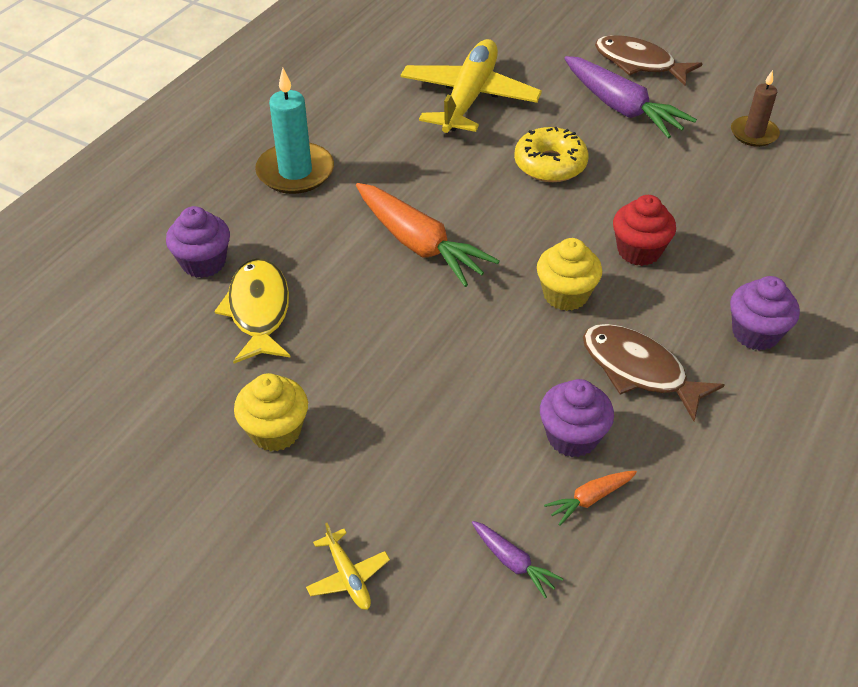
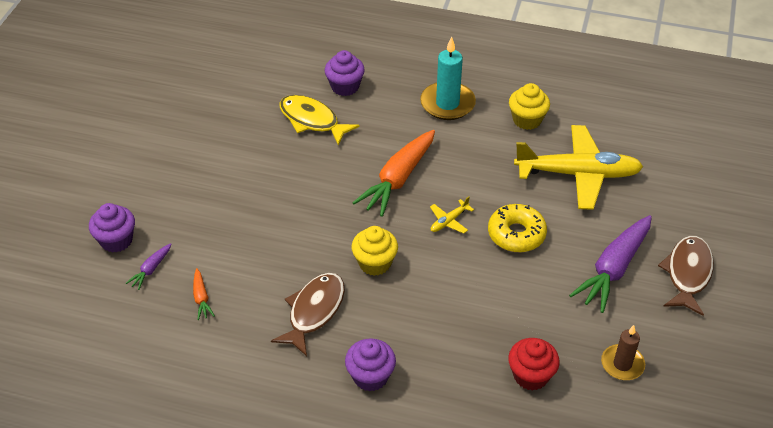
camera: 75 degrees right, 0 degrees up
(259, 311) = (312, 120): yellow fish -> yellow fish turned 120 degrees counterclockwise
(275, 431) = (221, 151): yellow cupcake -> yellow cupcake (527, 120)
(348, 576) = (132, 203): yellow plane -> yellow plane (449, 221)
(572, 437) = (248, 284): purple cupcake -> purple cupcake (116, 240)
(589, 499) = (201, 298): orange carrot -> orange carrot turned 150 degrees counterclockwise
(639, 251) = (436, 299): red cupcake -> red cupcake (531, 375)

